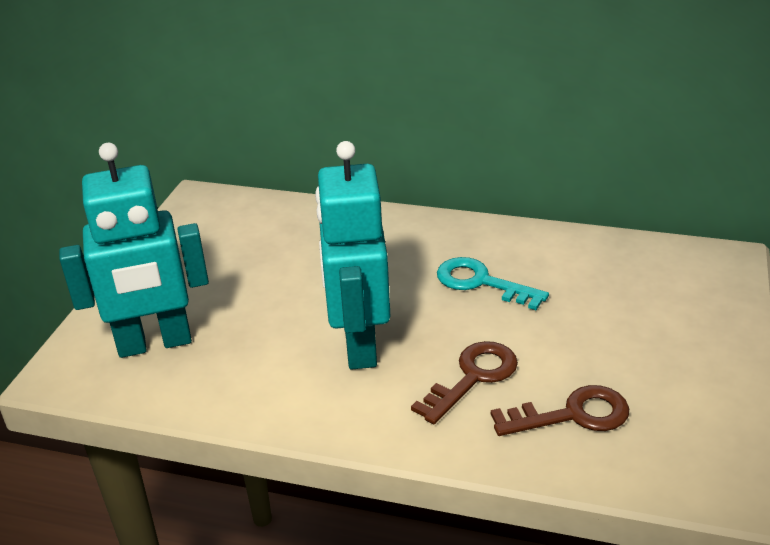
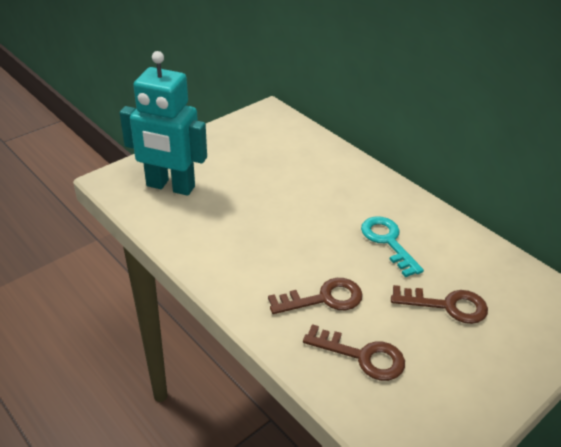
camera: 30 degrees right, 5 degrees up
(359, 345) = (276, 243): turquoise robot -> none
(603, 318) = (446, 305): none -> brown key

